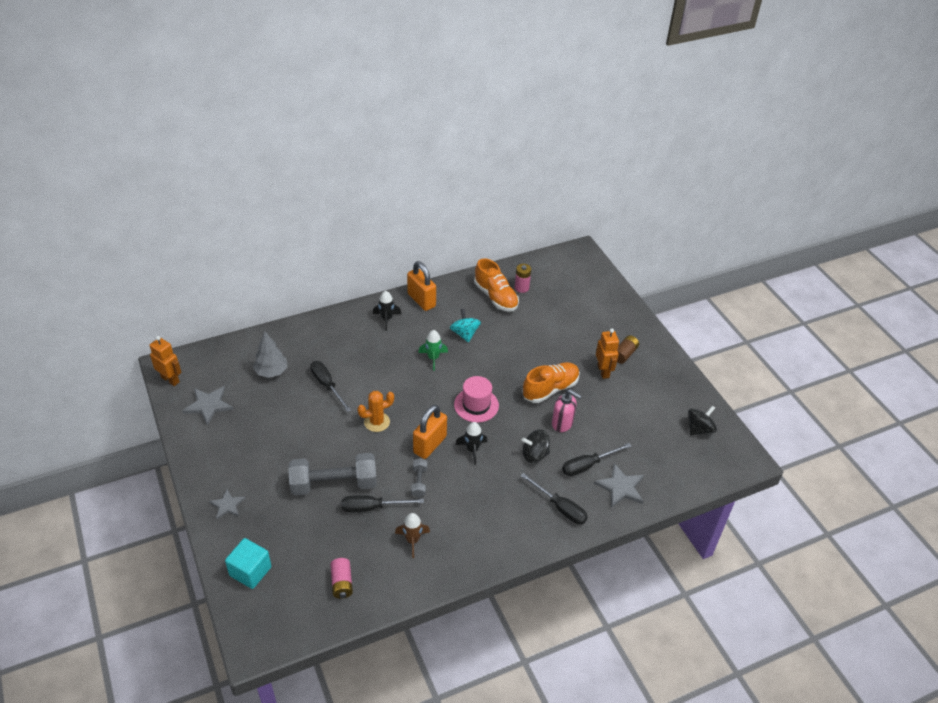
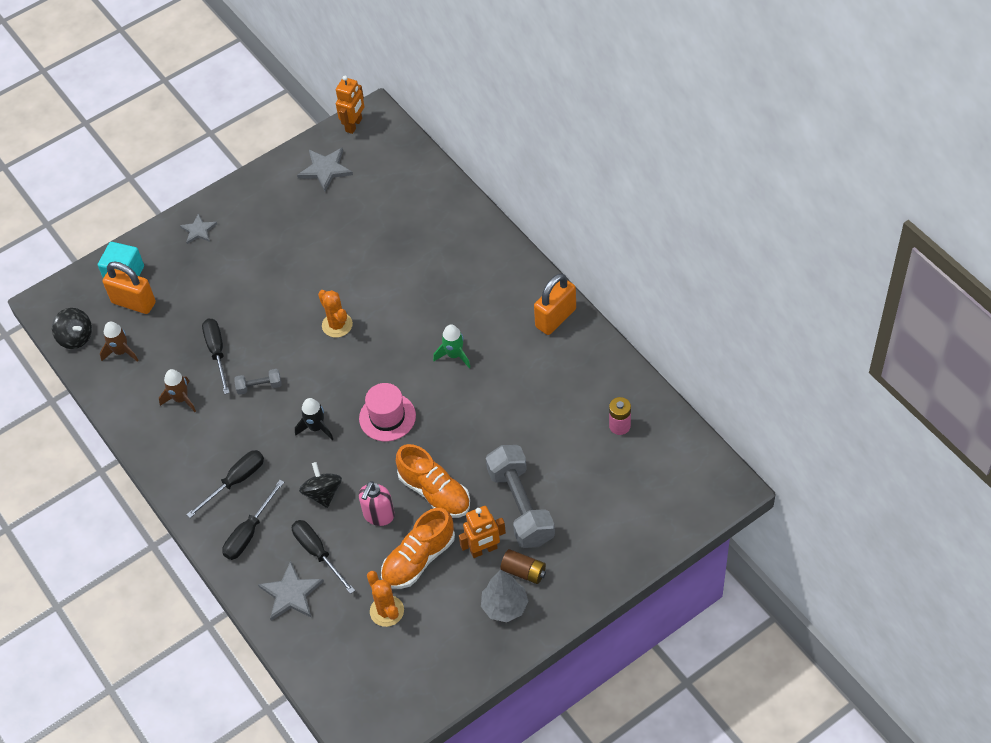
camera: 85 degrees right, 10 degrees up
(271, 372) = (388, 206): grey tree -> grey tree (505, 606)
(327, 385) = (381, 263): black screwdriver -> black screwdriver (235, 481)
(334, 484) = (241, 310): grey dumbbell -> grey dumbbell (520, 506)
(342, 583) = (121, 352): pink battery -> brown rocket
(386, 319) = (509, 290): black rocket -> none
(430, 445) = (314, 384): orange padlock -> orange padlock (134, 303)
(464, 334) = (507, 379): turquoise spinning top -> none
(495, 297) = (590, 399): orange shoe -> orange shoe (418, 559)
(644, 432) = (387, 611): none -> orange cactus
(699, 429) = (407, 678): black spinning top -> black spinning top (76, 337)

